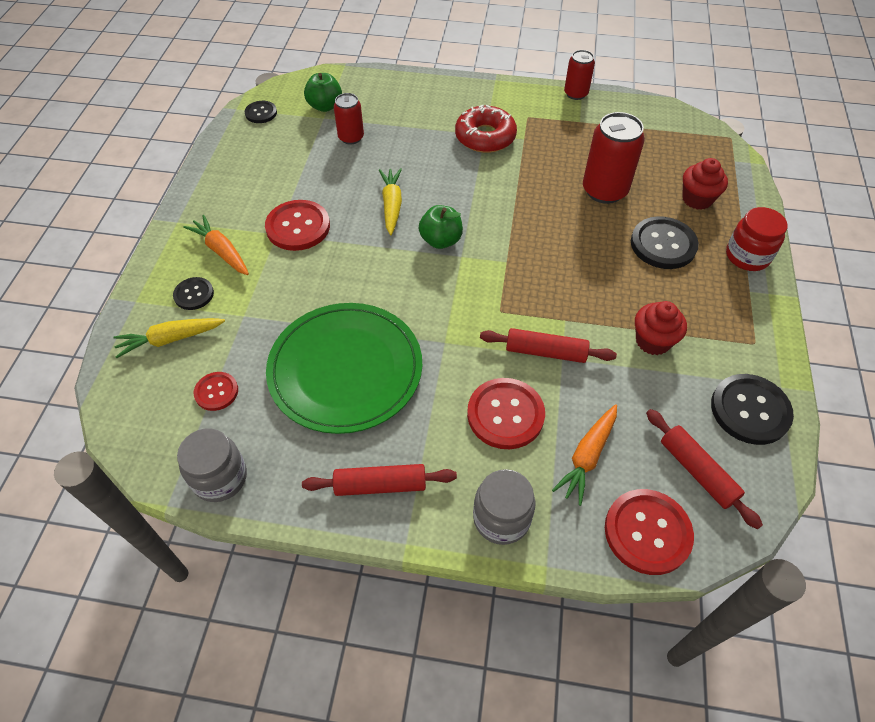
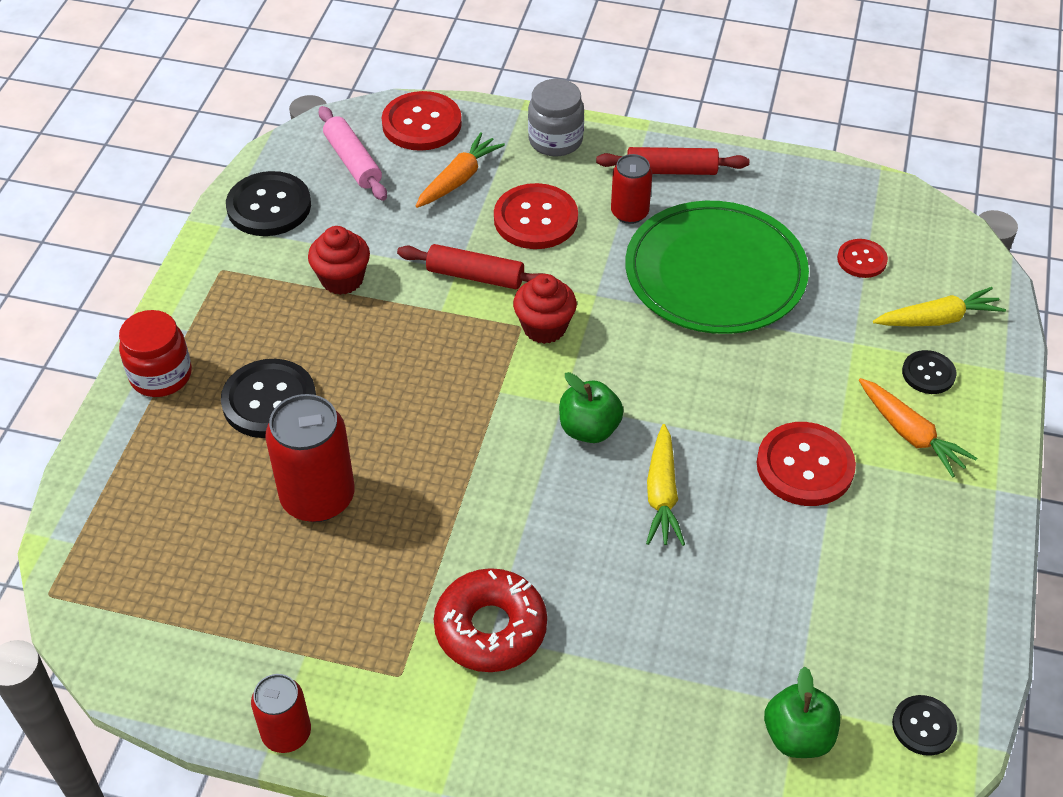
camera: 175 degrees left, 5 degrees down
(220, 478) = (834, 185): grey jar -> none
(351, 137) = (738, 646): red can -> red can (629, 213)
(697, 199) = (179, 471): red cupcake -> red cupcake (544, 327)
(697, 471) = (353, 161): red rolling pin -> pink rolling pin

